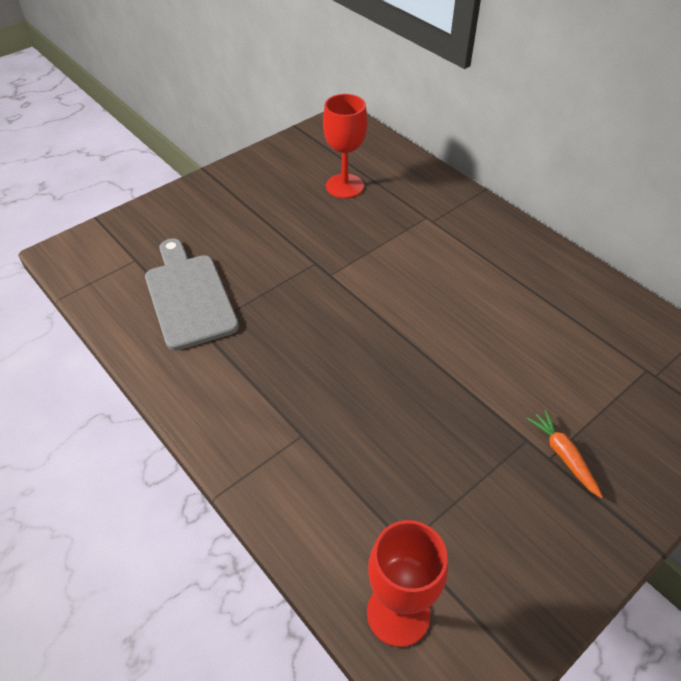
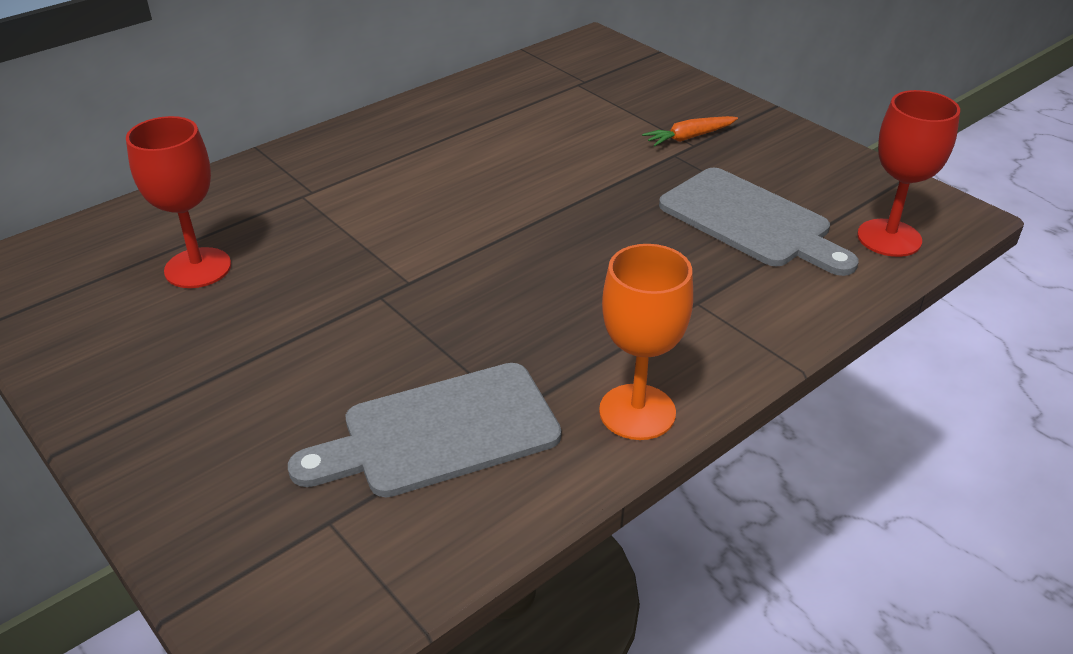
camera: 90 degrees left, 10 degrees down
(189, 389) = (637, 412): none -> orange goblet
(418, 490) = (751, 221): none -> grey cutting board

